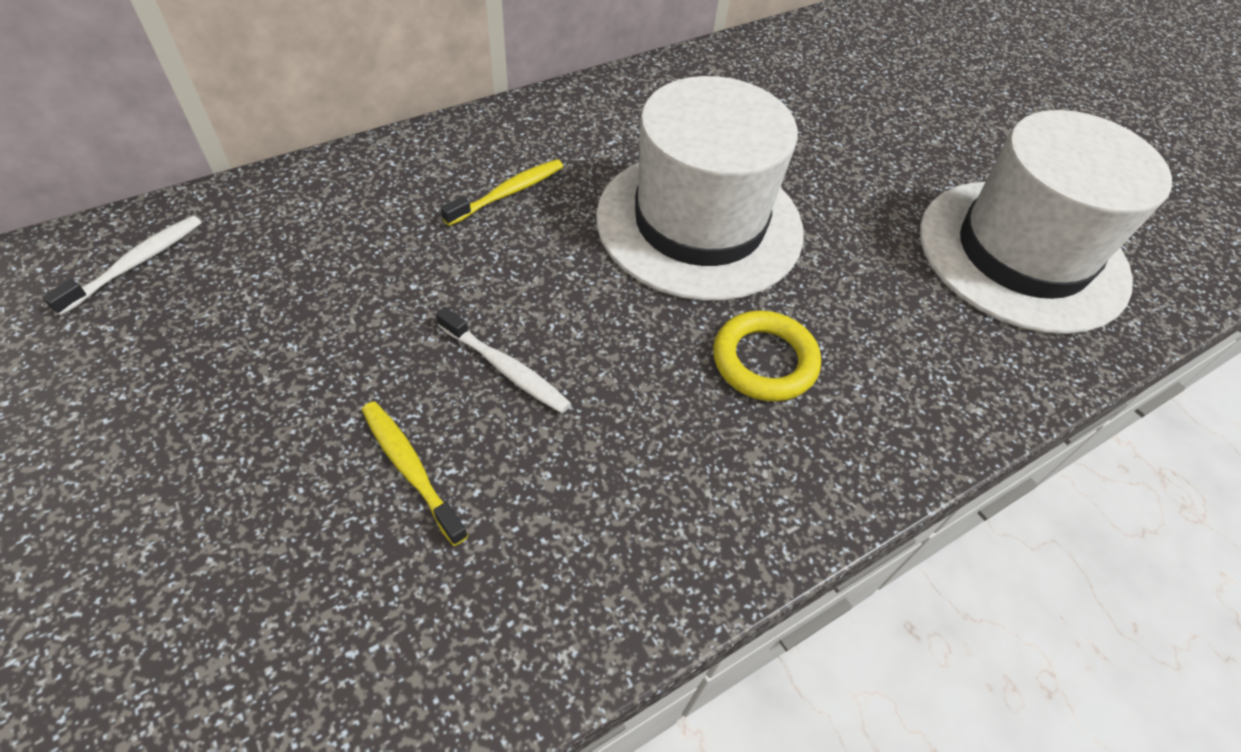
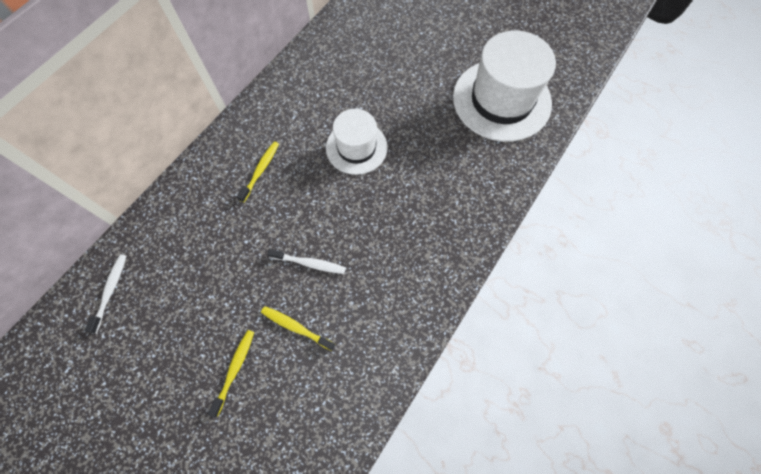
camera: 20 degrees left, 15 degrees up
(244, 490) = (235, 369): none -> yellow toothbrush
(699, 223) = (356, 147): white hat -> white hat, size x0.60
(764, 361) = (414, 208): yellow ring -> none

